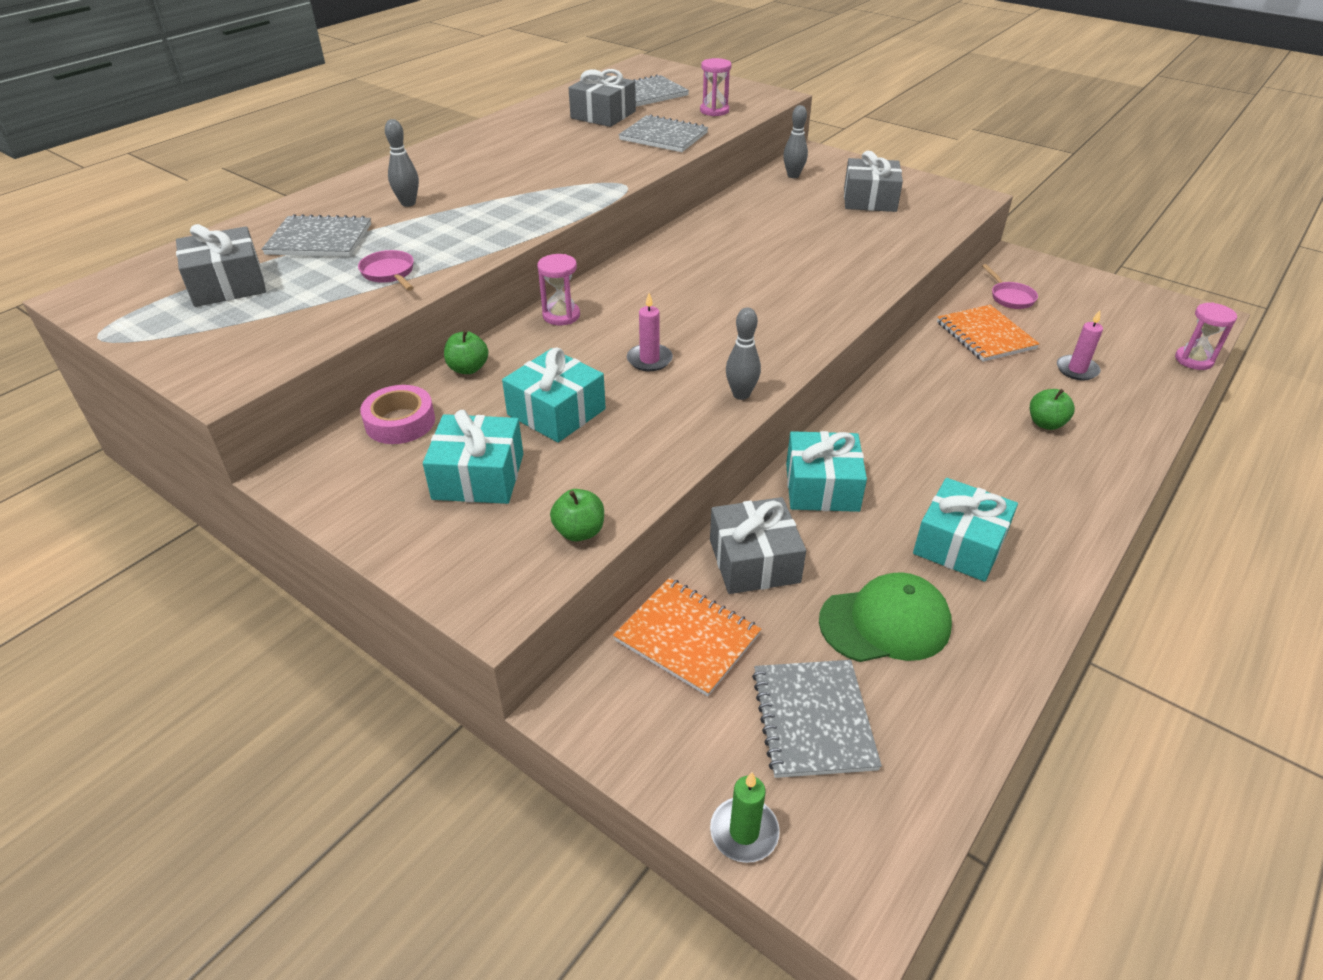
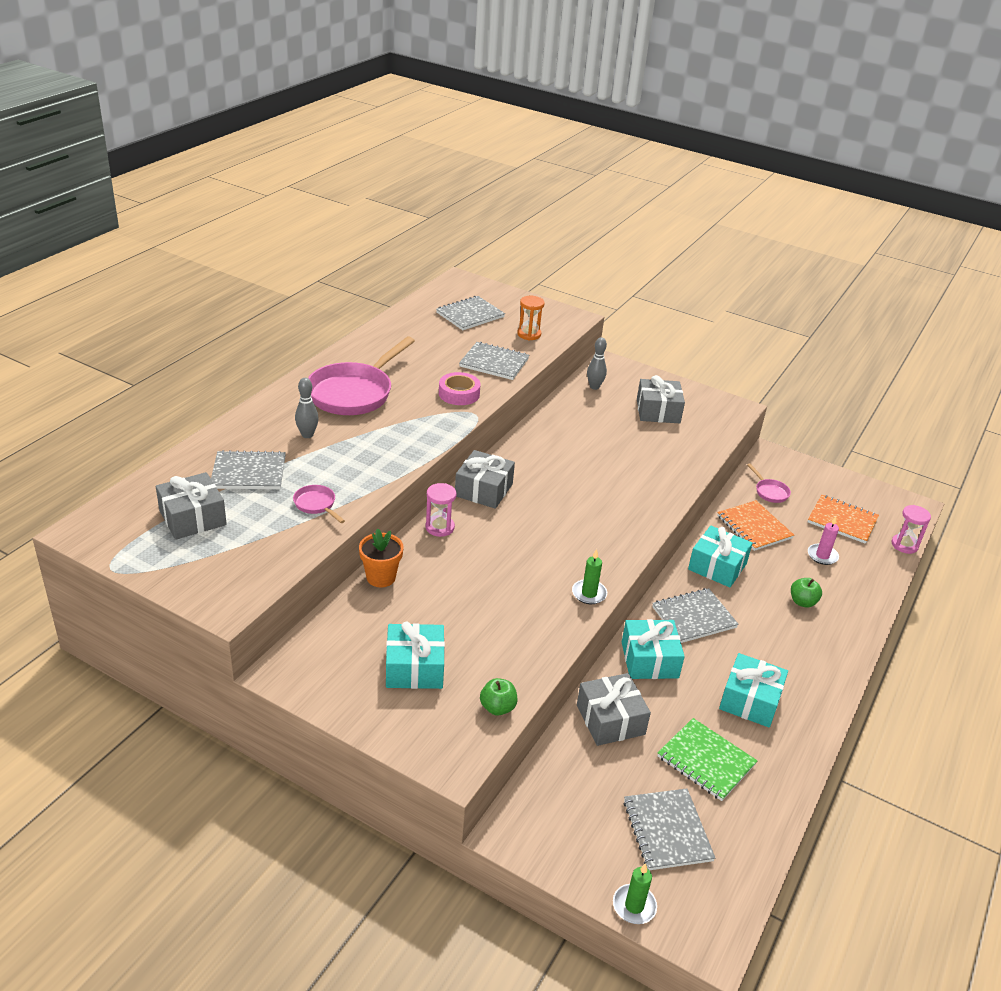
camera: 10 degrees left, 5 degrees down
(400, 422) = (343, 625): pink tape -> pink tape (459, 394)
(468, 368) = (381, 577): green apple -> orange flower pot
(482, 164) = (354, 393): none -> pink pan
(556, 412) = (457, 613): turquoise gift -> turquoise gift (717, 566)
(603, 115) = (439, 338): grey gift -> grey gift (483, 490)
(649, 360) = (516, 565): pink candle -> none
(687, 637) = (574, 779): orange notebook -> orange notebook (842, 520)
(714, 111) = (529, 334): pink hourglass -> orange hourglass
(741, 394) = (589, 593): grey bowling pin -> green candle
(885, 623) = (706, 761): green cap -> green notebook
(891, 437) = (694, 617): none -> grey notebook

